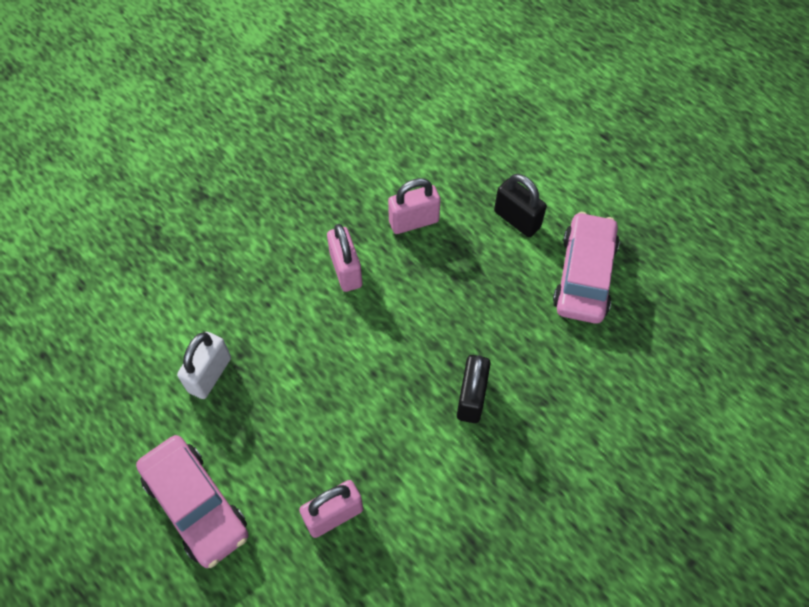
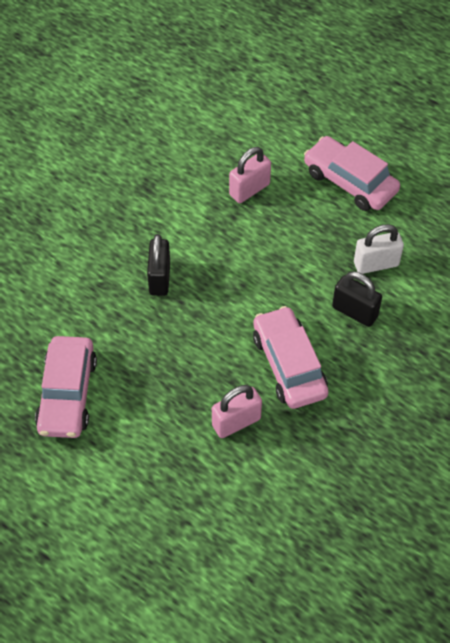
camera: 170 degrees right, 5 degrees down
(210, 374) = (376, 264): white padlock -> white padlock turned 60 degrees clockwise
(346, 270) = (289, 365): pink padlock -> pink car
(517, 219) = (135, 440): black padlock -> black padlock (354, 312)

